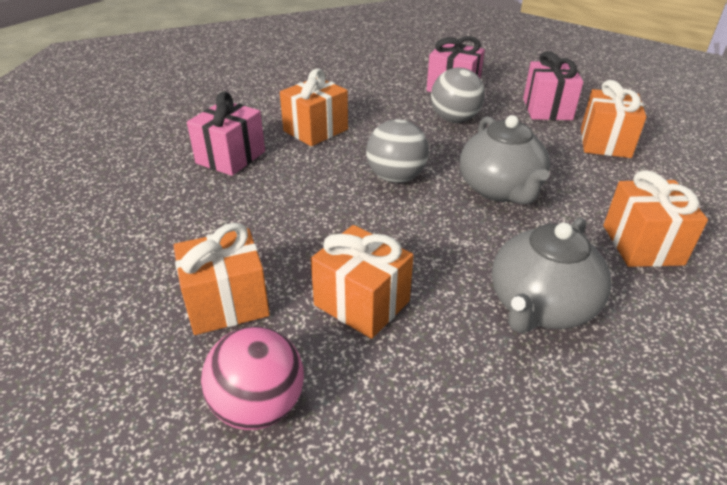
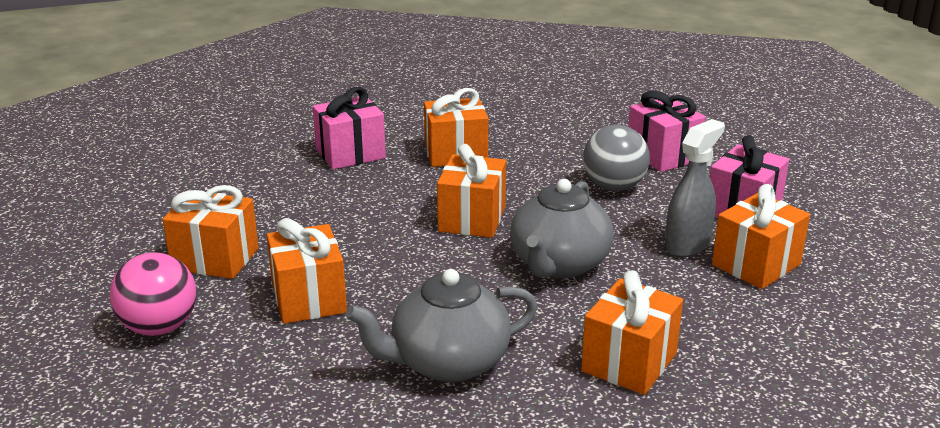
camera: 35 degrees right, 10 degrees down
(396, 177) = (472, 219): grey ball -> orange gift
(552, 144) = (687, 245): none -> grey spray bottle

